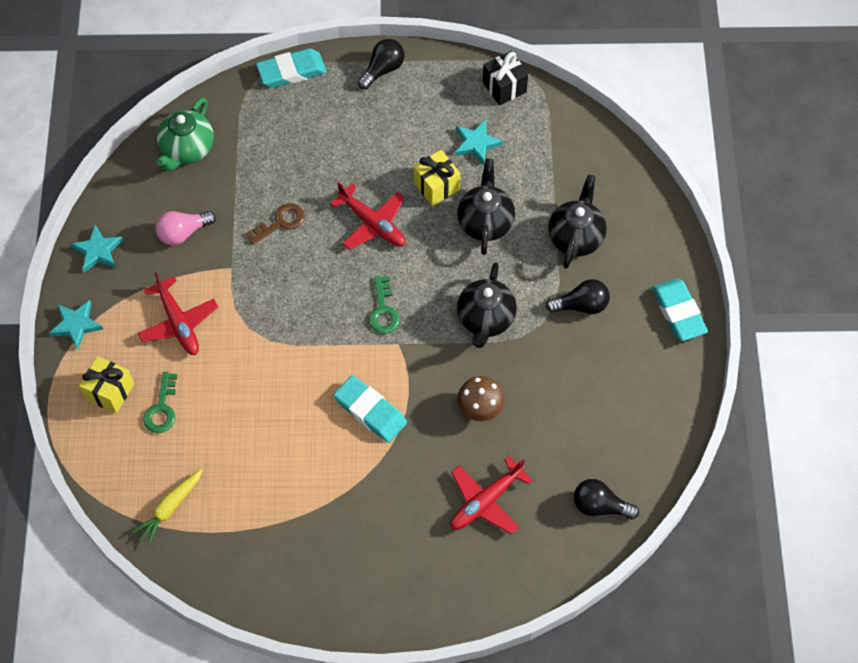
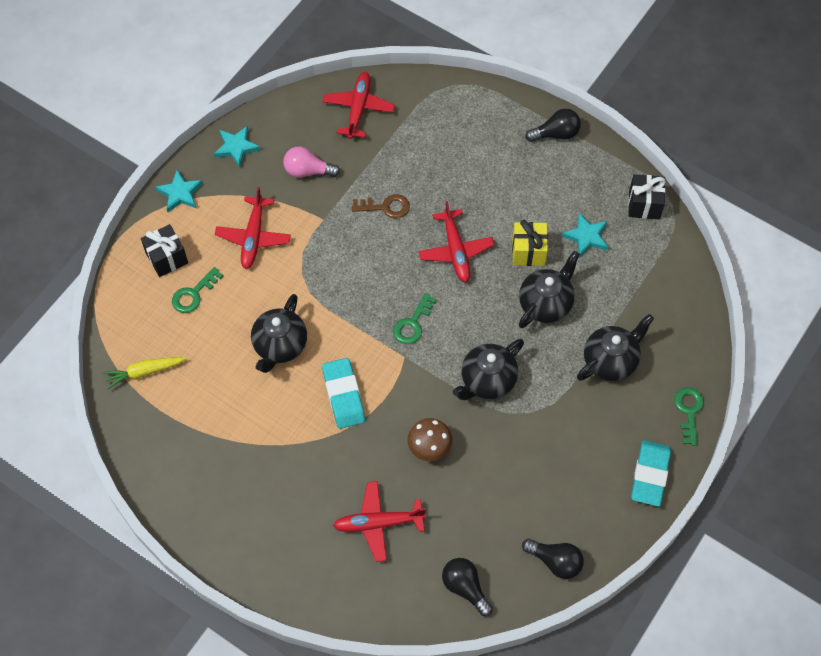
camera: 35 degrees right, 0 degrees up
(110, 391) = (167, 258): yellow gift -> black gift
(187, 149) = (358, 109): green teapot -> red plane
(279, 404) = (280, 346): none -> black teapot
(292, 71) = (483, 94): turquoise eraser -> none
(581, 305) = (573, 418): black light bulb -> black light bulb (555, 561)
(670, 239) = (689, 411): none -> green key

